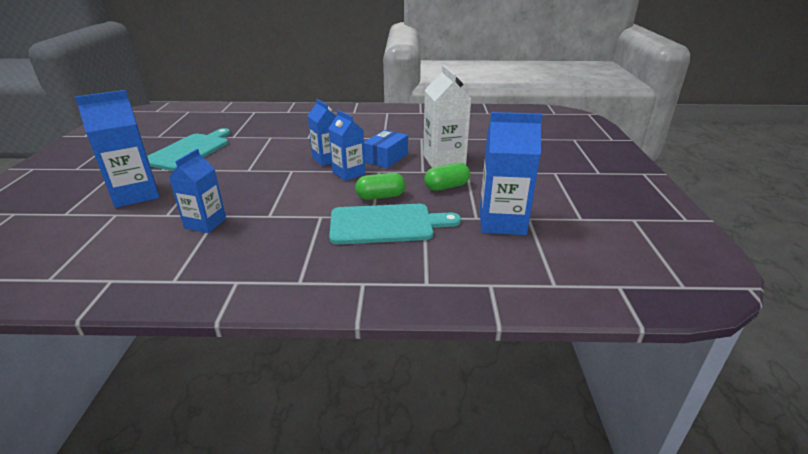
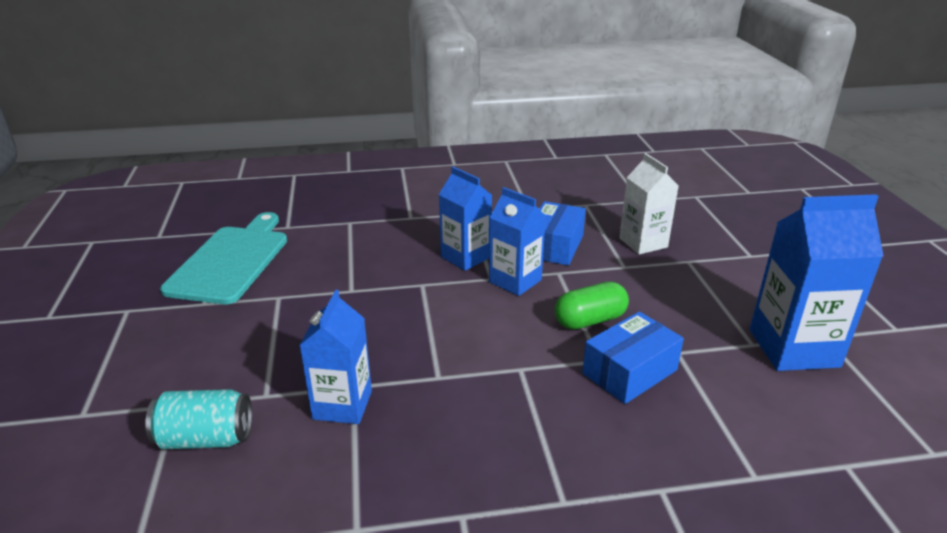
camera: 10 degrees left, 0 degrees up
(121, 231) = (206, 439): none -> turquoise can
(136, 194) = (188, 359): blue carton -> none
(386, 224) = (630, 372): turquoise cutting board -> blue box
(444, 160) = (643, 243): white carton -> white carton, size x0.66
(446, 187) = (676, 291): green capsule -> none

